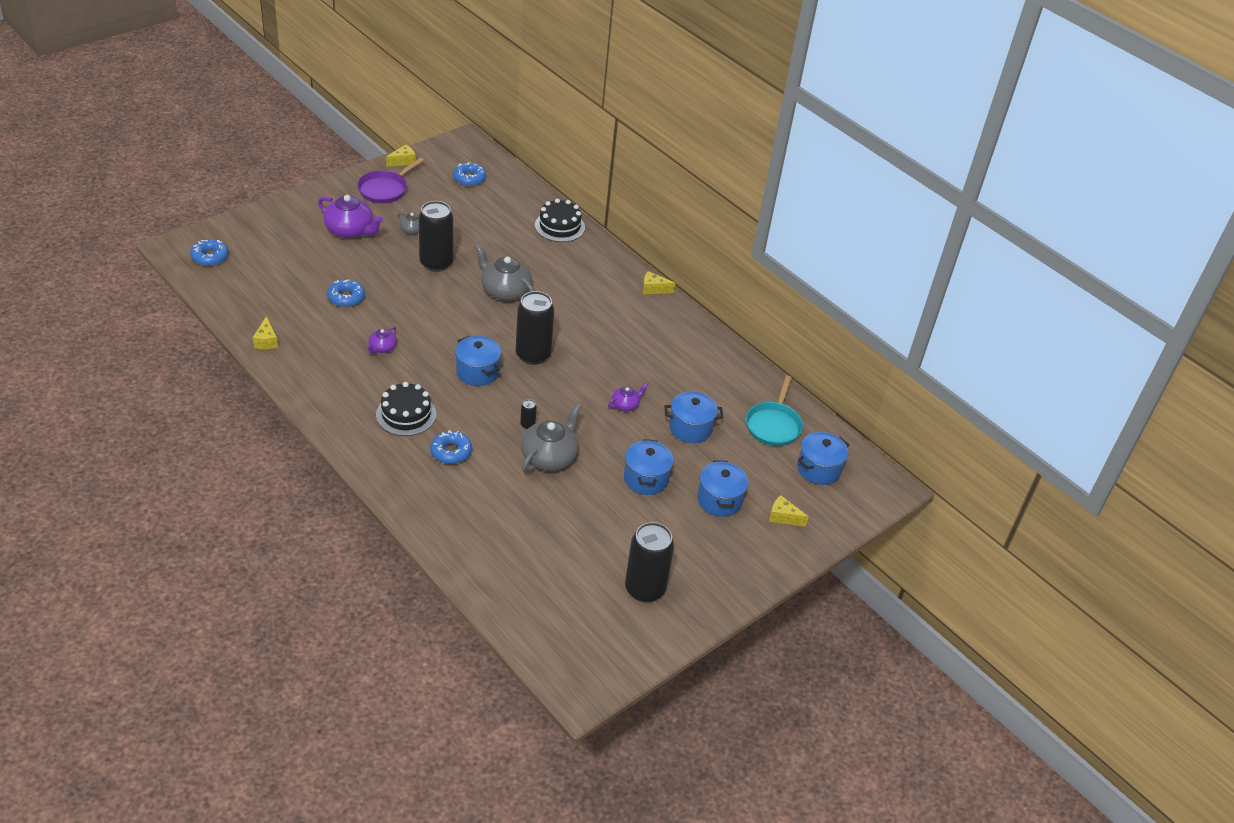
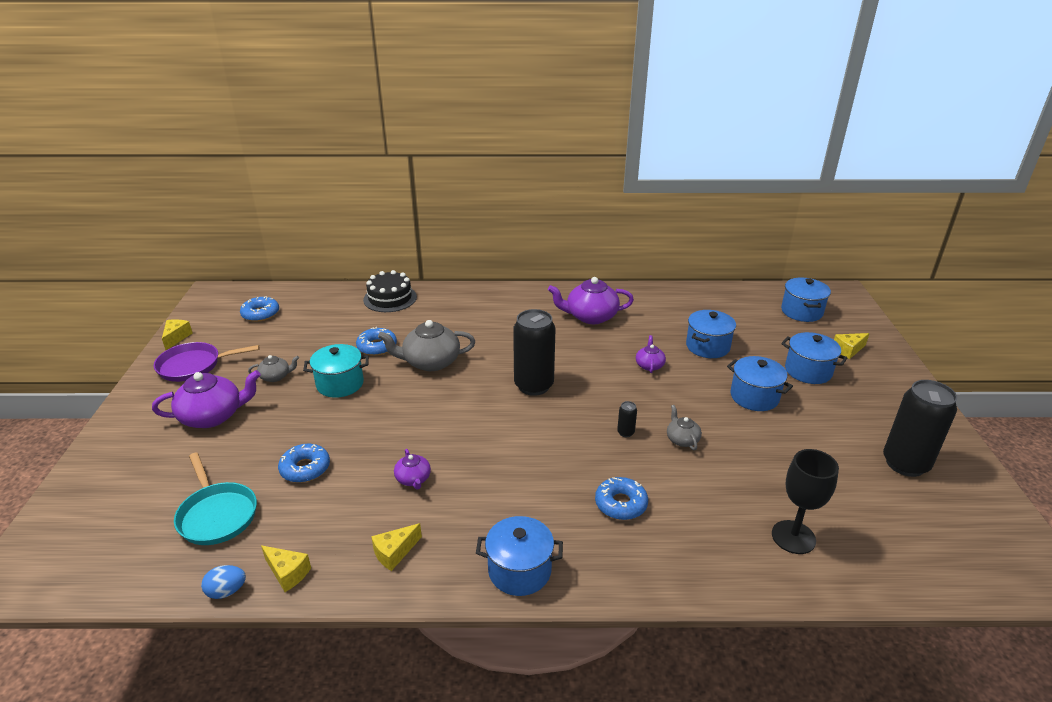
camera: 45 degrees left, 10 degrees down
(210, 257) = (79, 553): blue donut -> blue donut (377, 347)
(235, 326) = (227, 591): none -> blue egg
(385, 189) = (194, 366): purple pan -> purple pan turned 90 degrees clockwise
(406, 414) = (533, 511): black cake -> none
(436, 263) = (340, 384): black can -> turquoise pot
(477, 372) = (521, 430): blue pot -> blue pot (519, 571)
(499, 547) = (793, 537): none -> black goblet
(549, 457) = (682, 439): grey teapot -> grey teapot, size x0.52
(653, 289) = (523, 291): yellow cheese -> yellow cheese (394, 553)
(659, 344) = (590, 316): none -> purple teapot
(773, 425) = (735, 309): turquoise pan -> turquoise pan (217, 514)

